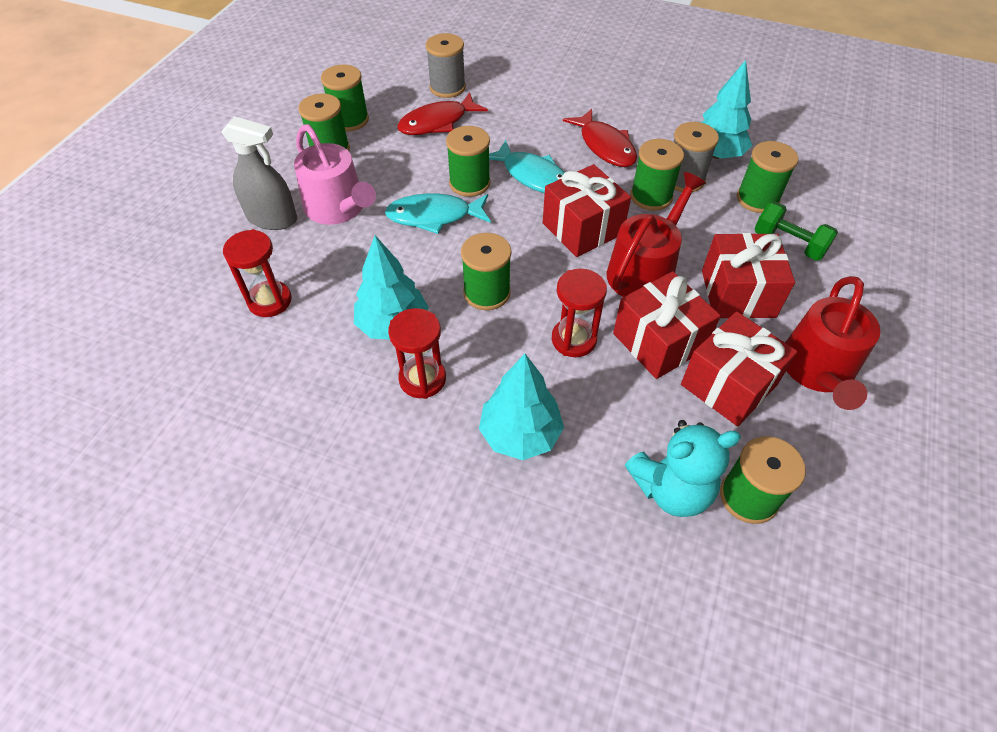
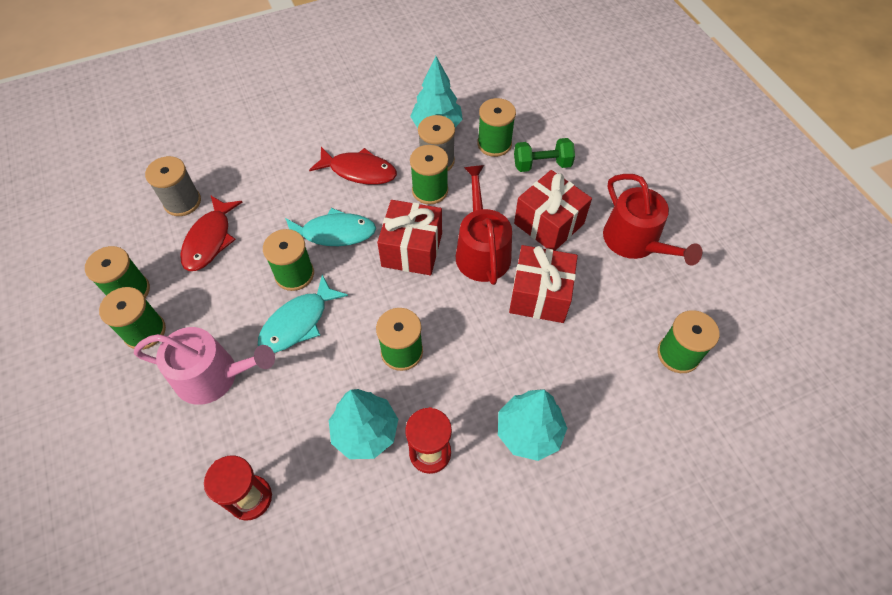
camera: 45 degrees left, 5 degrees up
(272, 218) = (166, 430): grey spray bottle -> none
(573, 339) = (491, 338): red hourglass -> none
(671, 489) = (640, 387): turquoise teddy bear -> none
(728, 384) = (602, 291): red gift -> none

